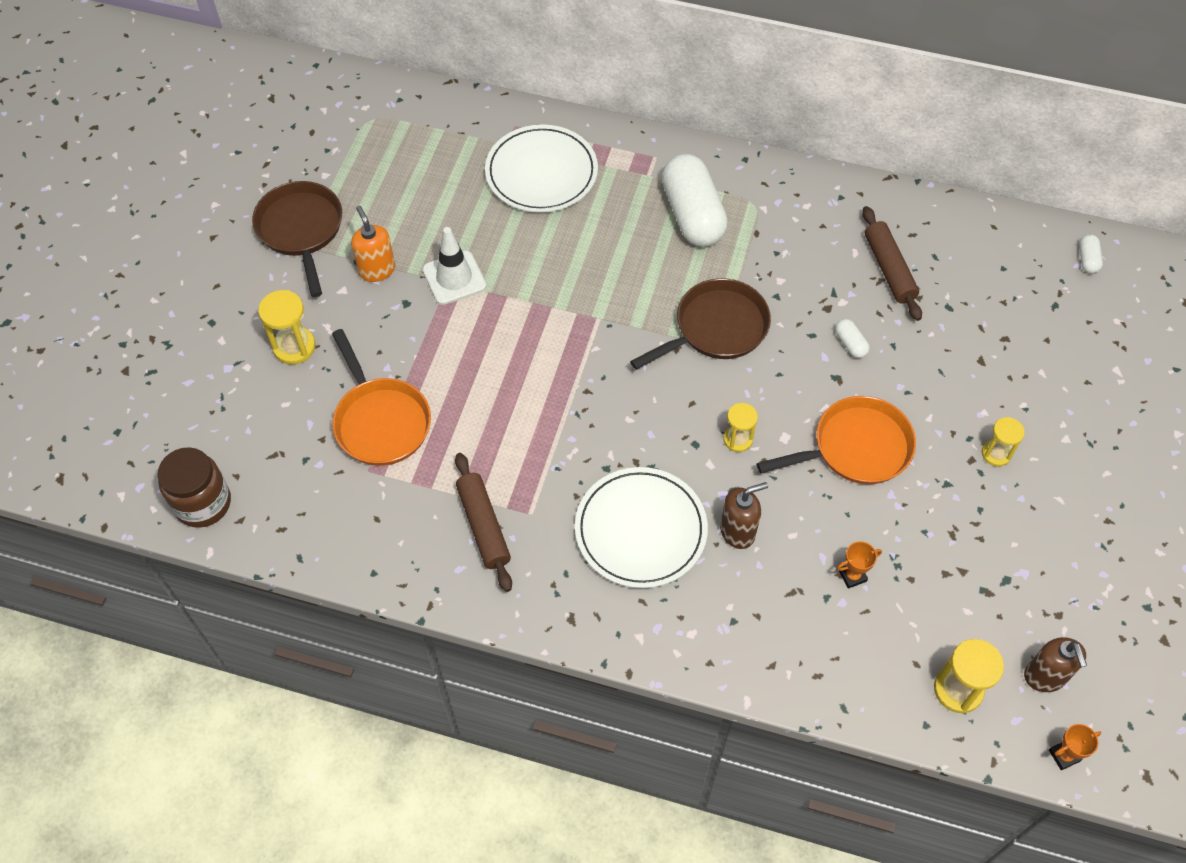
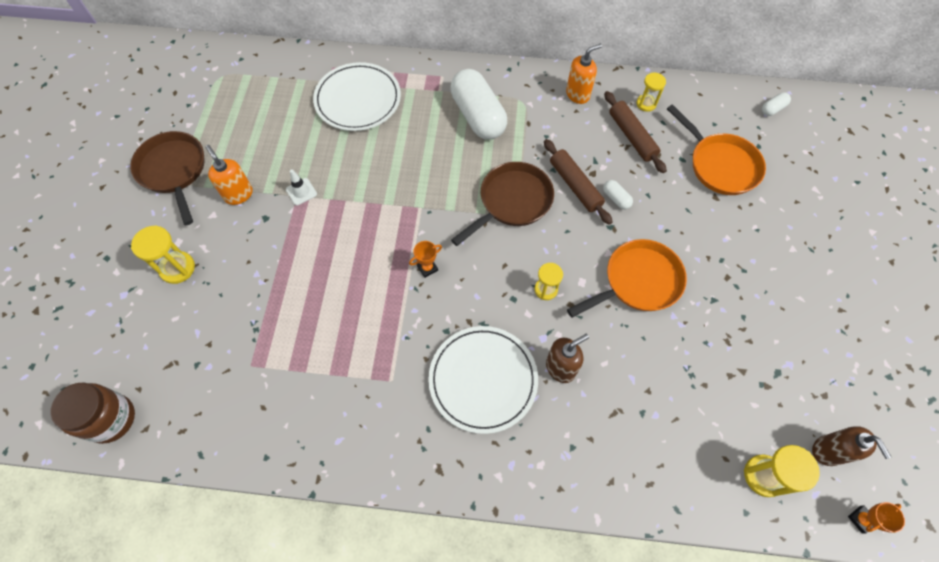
camera: 10 degrees left, 5 degrees up
(380, 421) = (256, 321): orange pan -> orange pan (720, 165)
(454, 278) = (301, 192): white traffic cone -> white traffic cone, size x0.59
(483, 526) = (353, 398): brown rolling pin -> brown rolling pin (575, 185)
(829, 205) = (578, 94): none -> orange soap dispenser
(852, 576) = (658, 390): orange trophy -> orange trophy (427, 268)
(996, 453) = (744, 269): yellow hourglass -> yellow hourglass (646, 104)
(1087, 260) = (772, 109): white capsule -> white capsule turned 60 degrees clockwise

